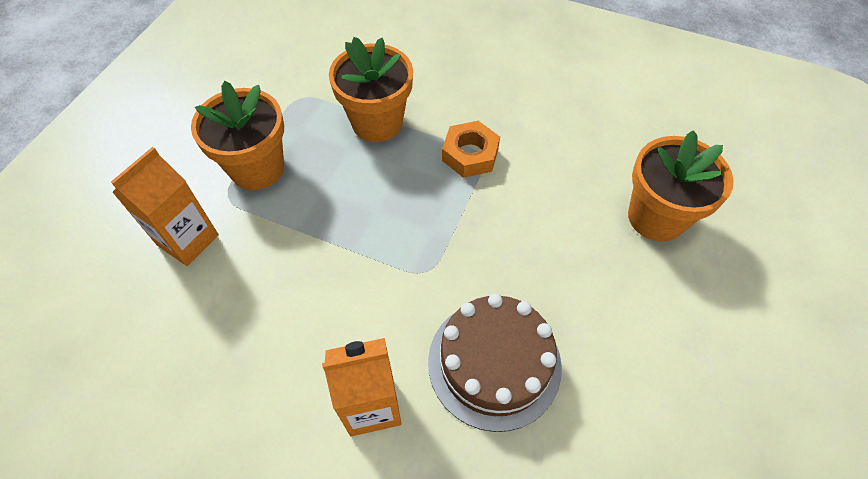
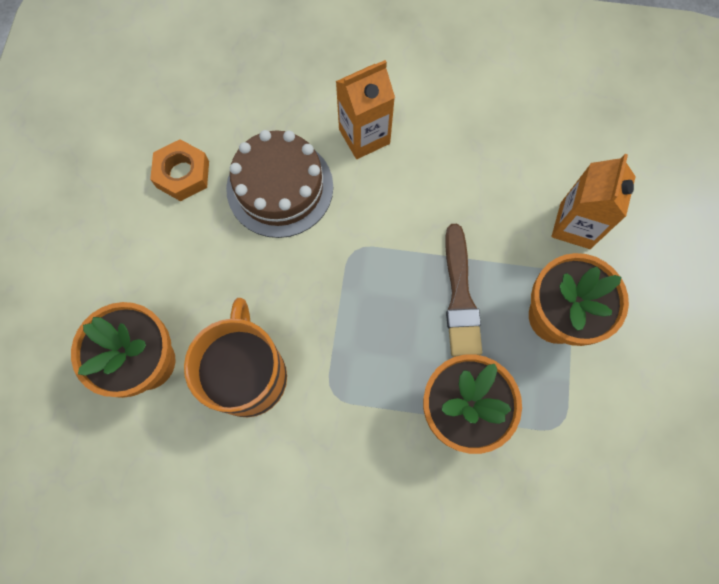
camera: 165 degrees right, 15 degrees up
(336, 203) = (460, 297): none -> brown brush
(470, 154) = (346, 392): orange nut -> orange nut (182, 174)
(557, 185) = (248, 375): none -> orange mug

